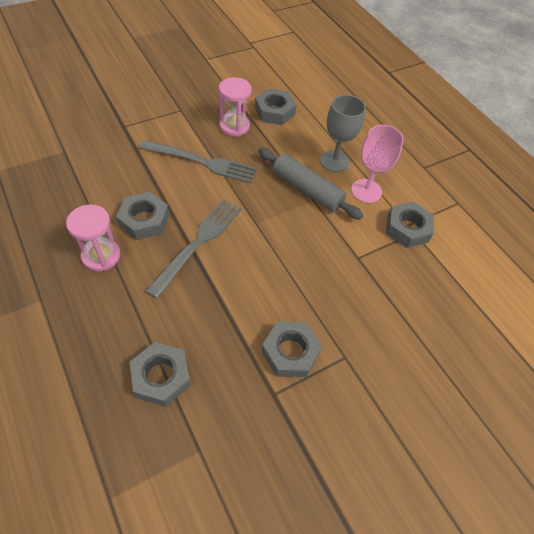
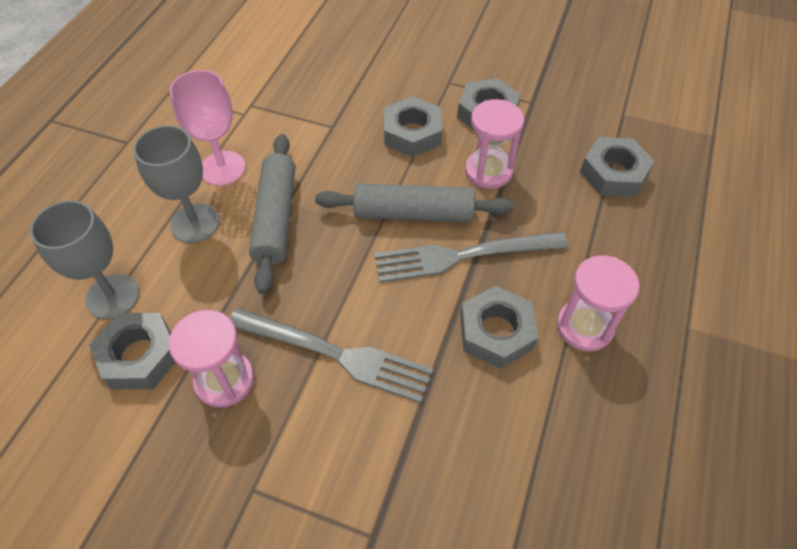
camera: 125 degrees left, 0 degrees up
(203, 162) = (337, 355): grey fork -> grey fork turned 135 degrees clockwise
(240, 306) = (488, 171): none -> pink hourglass
(249, 244) = (413, 213): none -> grey rolling pin
(316, 118) = (112, 296): none -> grey goblet
(407, 229) = (251, 111): grey nut -> grey nut (412, 133)

